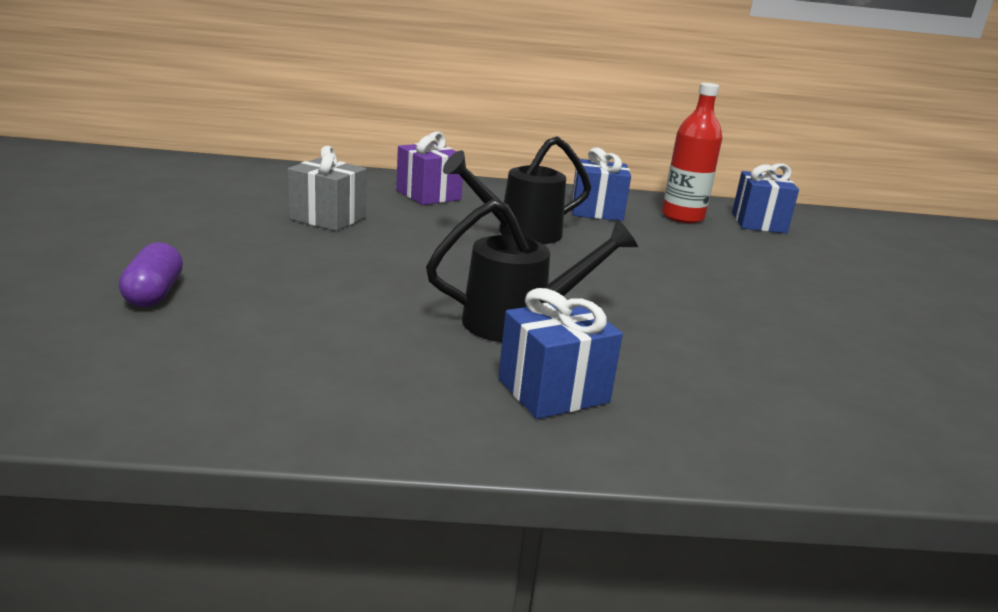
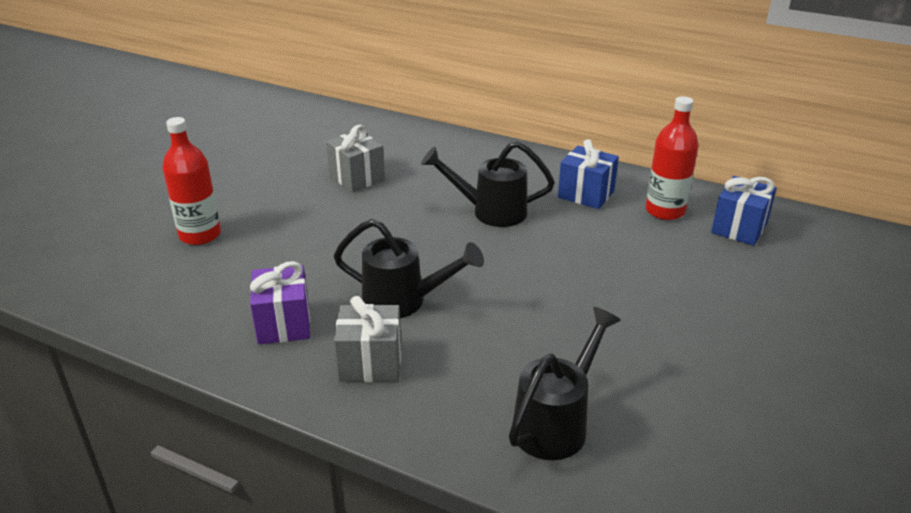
camera: 30 degrees right, 10 degrees up
(154, 293) = (200, 235): purple capsule -> red bottle
(428, 195) = (455, 159): purple gift -> purple gift (283, 324)
(553, 390) = (370, 363): blue gift -> grey gift
(825, 404) = (556, 422): none -> black watering can

